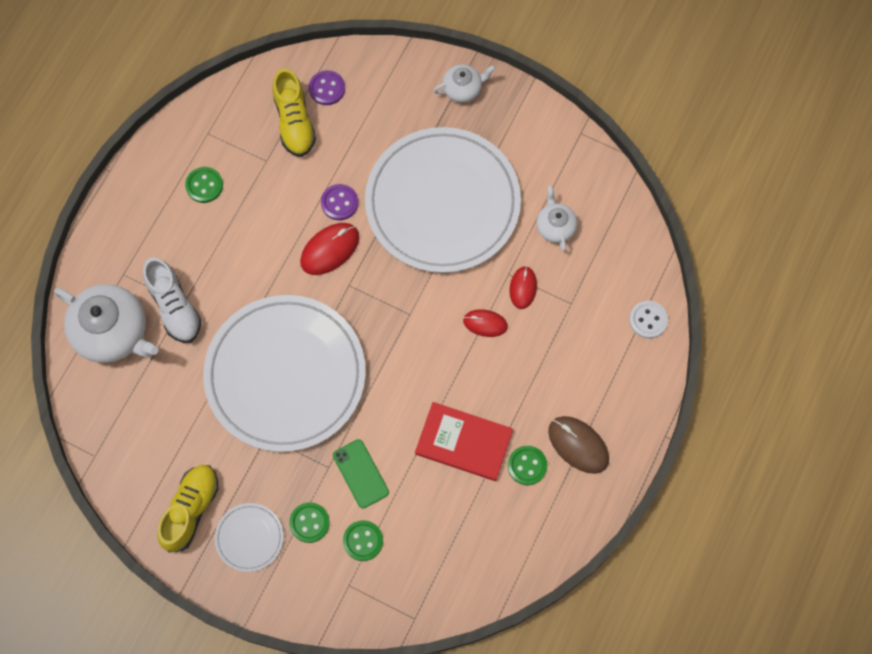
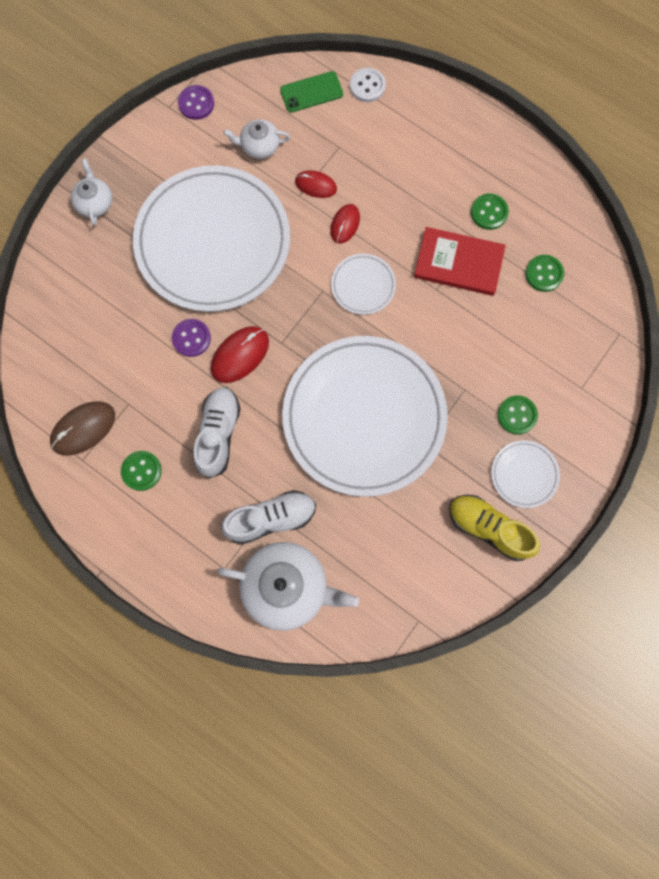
camera: 80 degrees left, 5 degrees up
(113, 332) = (287, 587): white teapot -> white teapot turned 60 degrees clockwise
(248, 245) = (218, 434): none -> white shoe
(294, 122) = (91, 369): yellow shoe -> none
(327, 88) = (61, 332): purple button -> purple button (196, 103)
(330, 249) = (240, 355): red mouse -> red mouse turned 75 degrees clockwise
(360, 473) = (475, 360): green phone -> green phone (311, 92)
(363, 541) = (541, 368): green button -> green button (544, 274)
(422, 352) = (363, 285): none -> white plate
(463, 442) = (458, 263): red book -> red book turned 75 degrees clockwise
(578, 445) = (476, 166): brown mouse -> brown mouse (83, 429)

